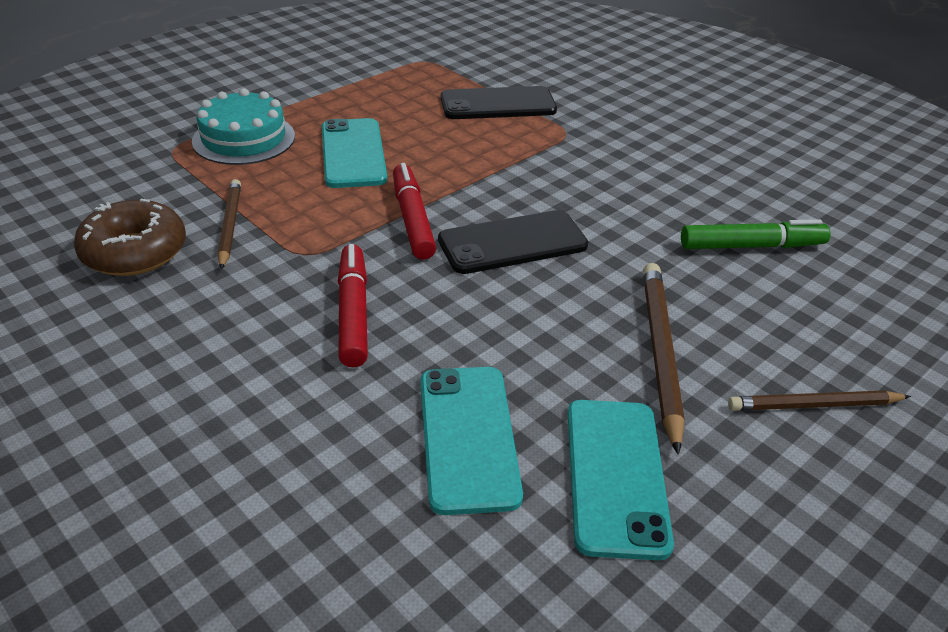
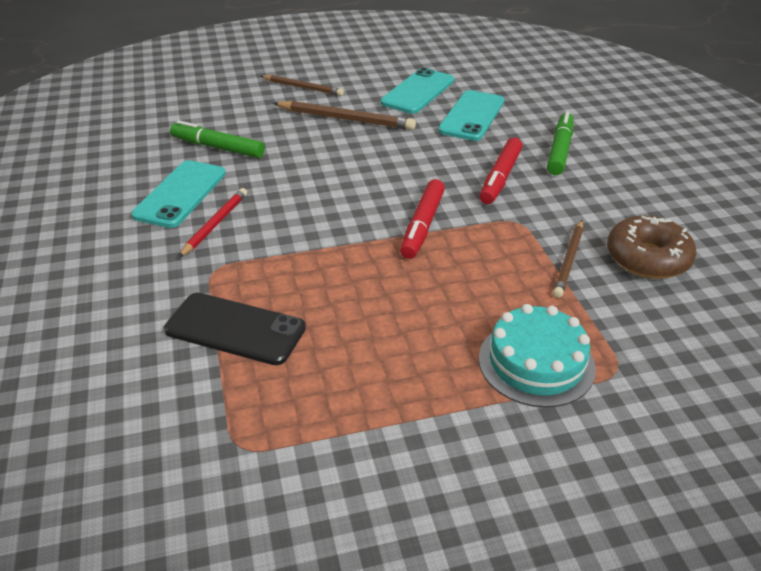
camera: 150 degrees left, 0 degrees up
(278, 400) = (559, 150): none -> green marker
(353, 153) = (432, 306): turquoise phone -> turquoise phone (180, 194)
(512, 243) = (366, 190): black phone -> none
(620, 165) = (215, 224): none -> red pencil
(660, 352) = (346, 119): brown pencil -> brown pencil turned 105 degrees counterclockwise

